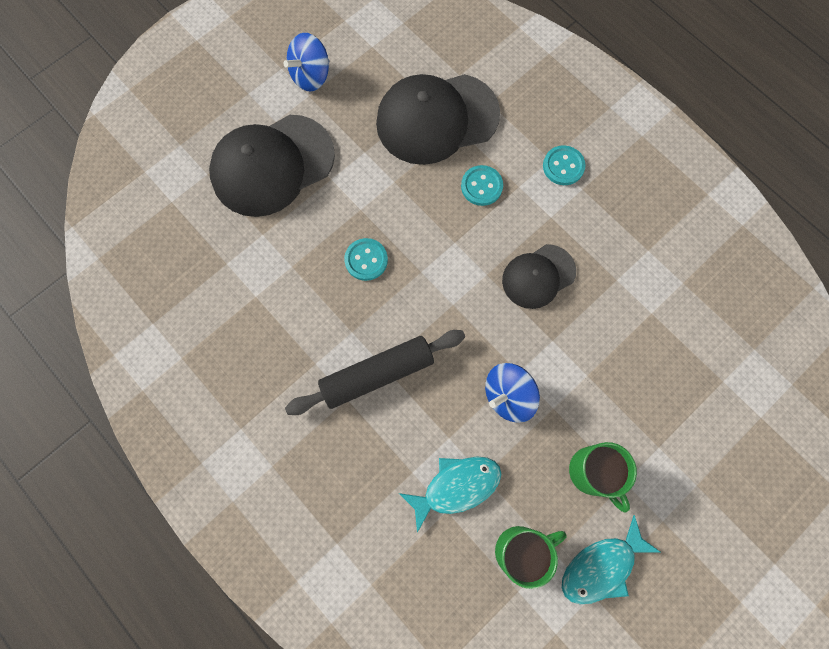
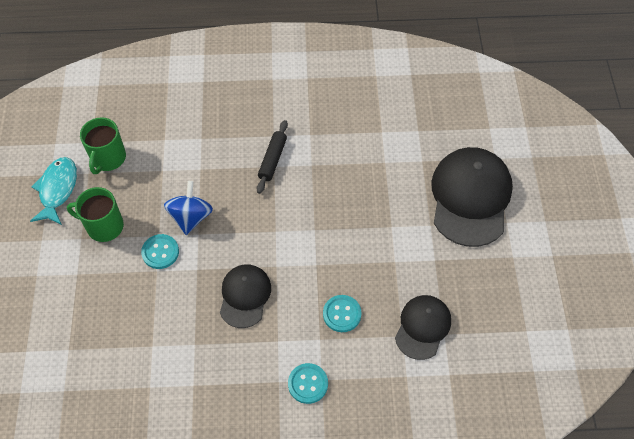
camera: 130 degrees right, 15 degrees down
(311, 76) = (529, 270): blue spinning top -> none
(366, 260) = (351, 204): turquoise button -> turquoise button (160, 252)
(377, 374) = (272, 160): black rolling pin -> black rolling pin, size x0.61
(437, 119) = (422, 327): black cap -> black cap, size x0.58
(456, 486) = (171, 153): turquoise fish -> none

